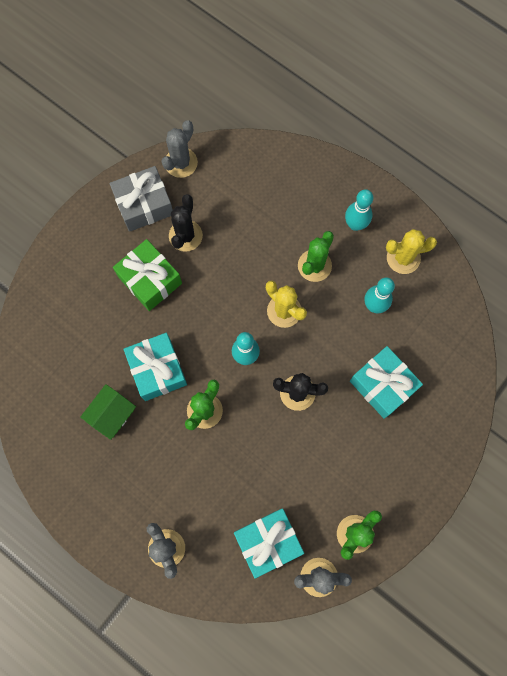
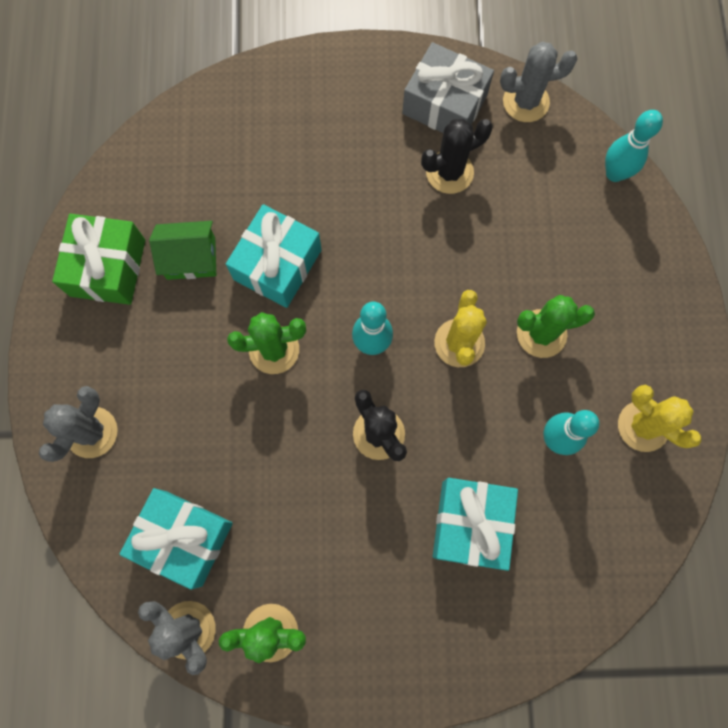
camera: 50 degrees right, 0 degrees up
(150, 280) = (368, 177): green gift -> green gift (108, 267)
(355, 224) = (631, 339): turquoise bowling pin -> turquoise bowling pin (614, 173)

